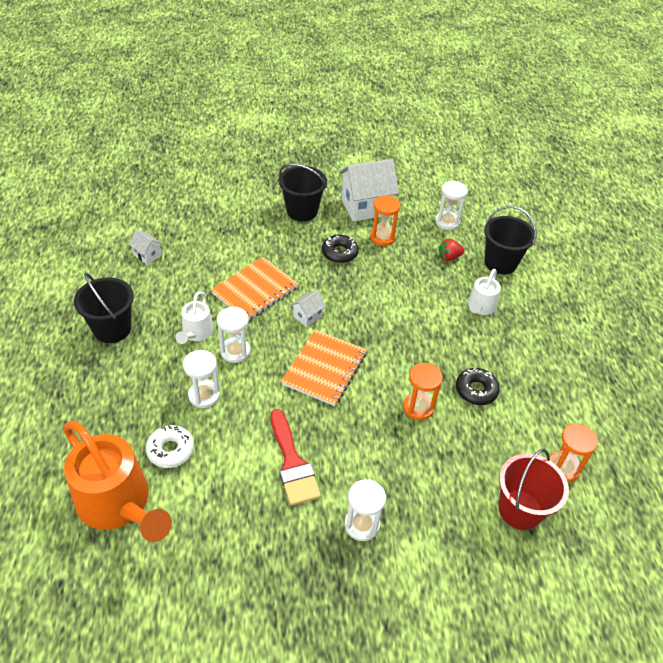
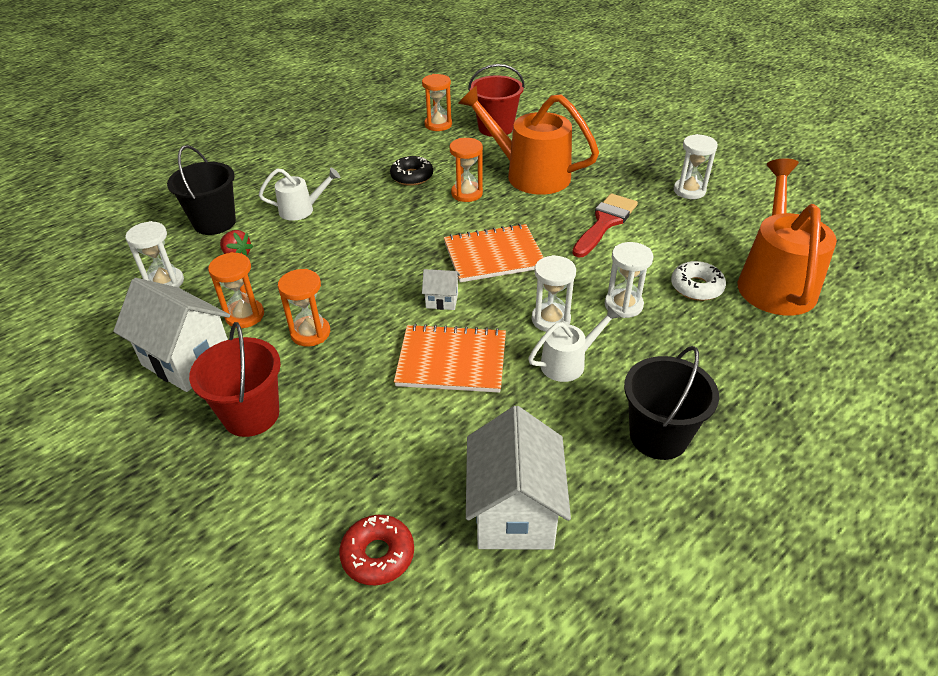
camera: 125 degrees left, 5 degrees down
(147, 255) = (514, 512): white house -> white house, size x2.13
(183, 211) = (378, 555): none -> red donut
(302, 211) = (251, 415): black bucket -> red bucket
(339, 253) = (310, 333): black donut -> orange hourglass
(362, 524) = (600, 174): white hourglass -> white hourglass (689, 191)
(410, 469) = (528, 174): none -> orange watering can

